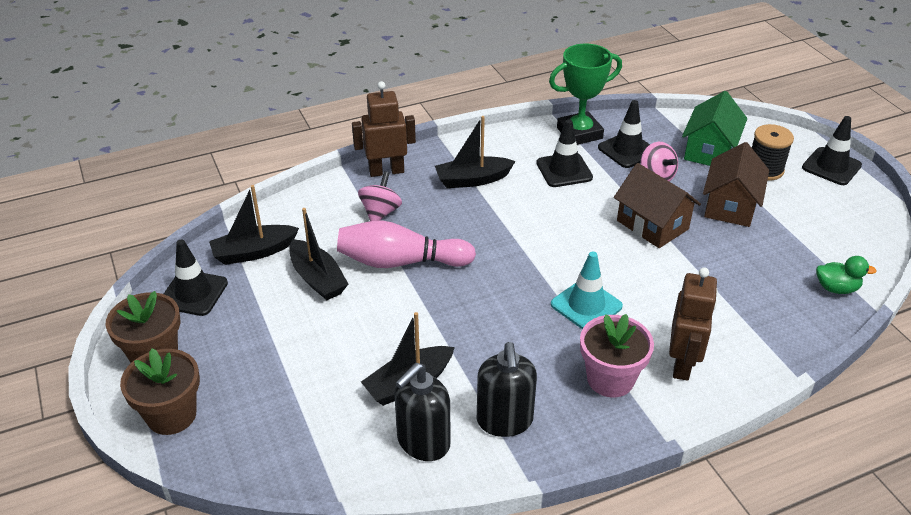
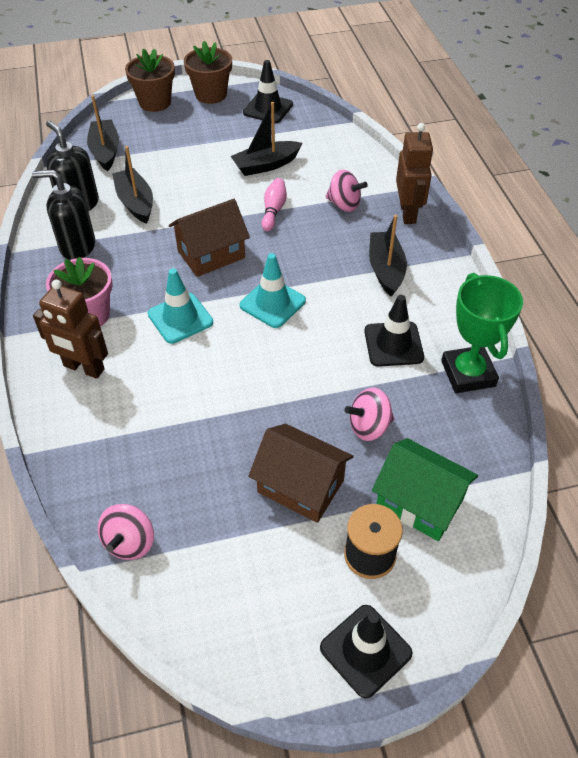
camera: 100 degrees right, 10 degrees up
(254, 252) = (307, 135): black boat -> black boat (105, 151)
(401, 262) = (273, 210): pink bowling pin -> pink bowling pin, size x0.54
(541, 245) = (272, 303): none -> turquoise traffic cone
(627, 150) = (428, 412): black traffic cone -> none
(652, 225) = (282, 399): brown house -> brown house (211, 254)
(836, 288) = (130, 542): green duck -> pink spinning top

